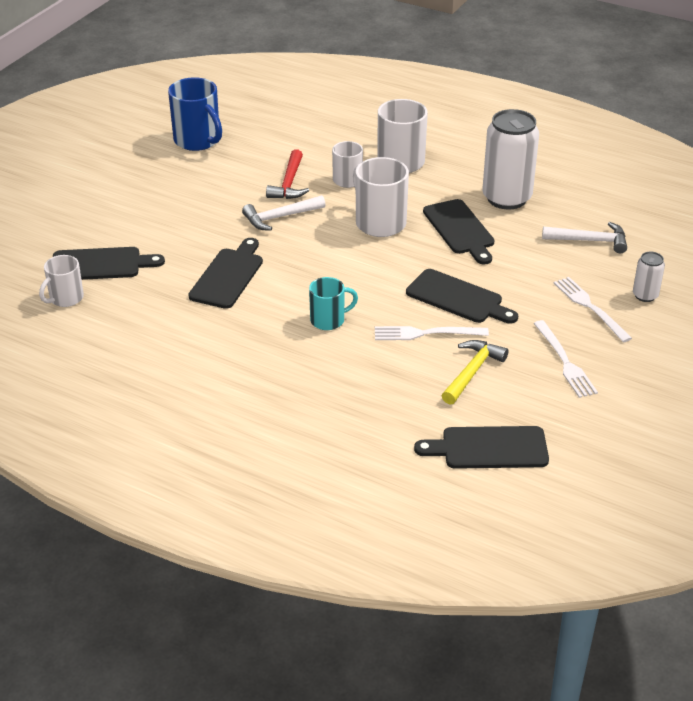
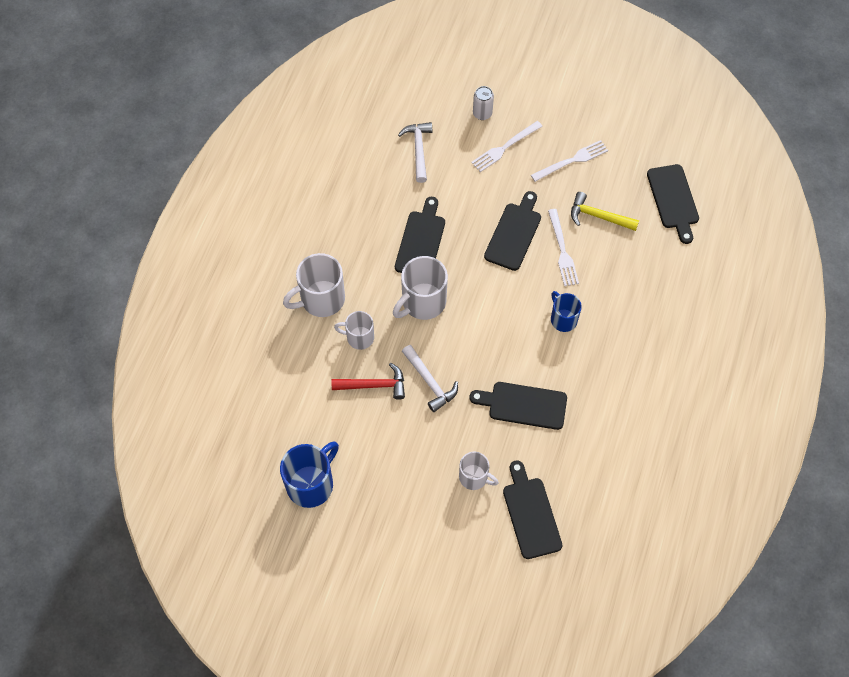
camera: 100 degrees left, 25 degrees up
(65, 298) = (584, 528): white mug -> white mug (474, 477)
(328, 320) = (563, 319): turquoise mug -> blue mug
(460, 229) = (421, 241): black cutting board -> black cutting board turned 45 degrees counterclockwise
(506, 198) = (367, 211): white can -> none

